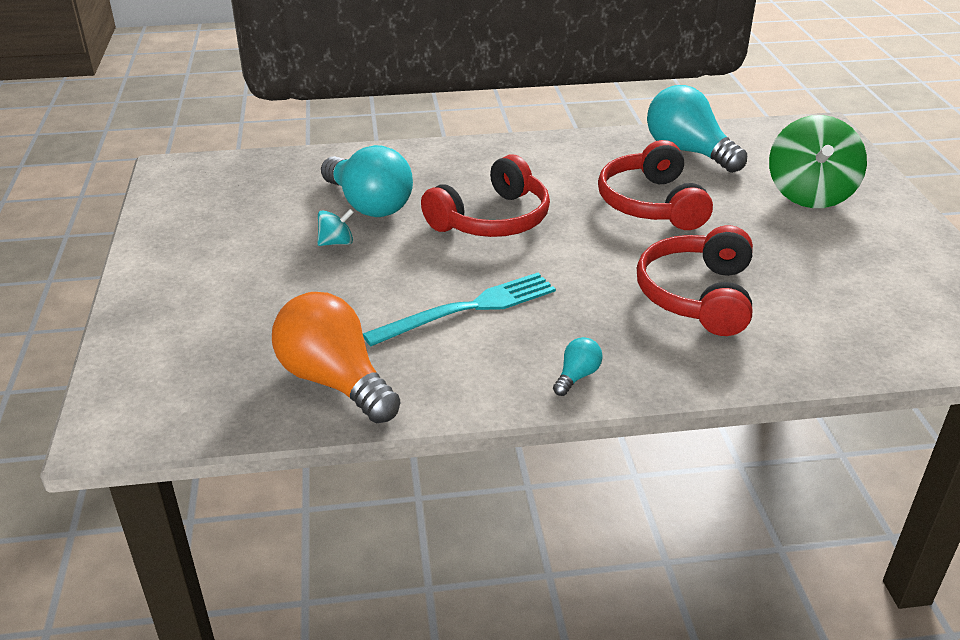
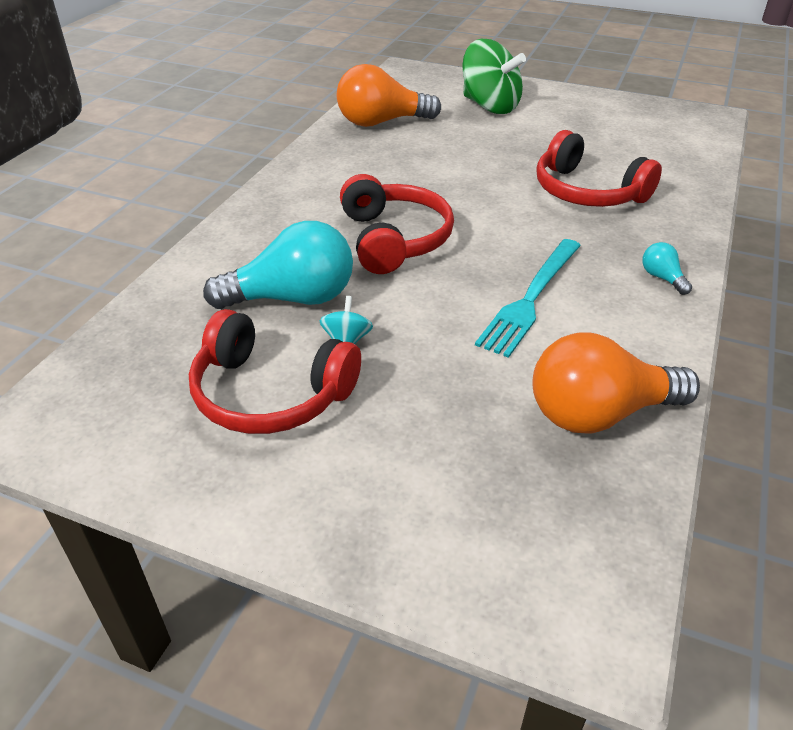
camera: 60 degrees left, 5 degrees up
(468, 309) = (531, 298): turquoise fork -> turquoise fork turned 150 degrees counterclockwise
(651, 204) = (443, 163): red headphones -> red headphones (270, 393)
(688, 152) = (382, 122): turquoise light bulb -> orange light bulb

